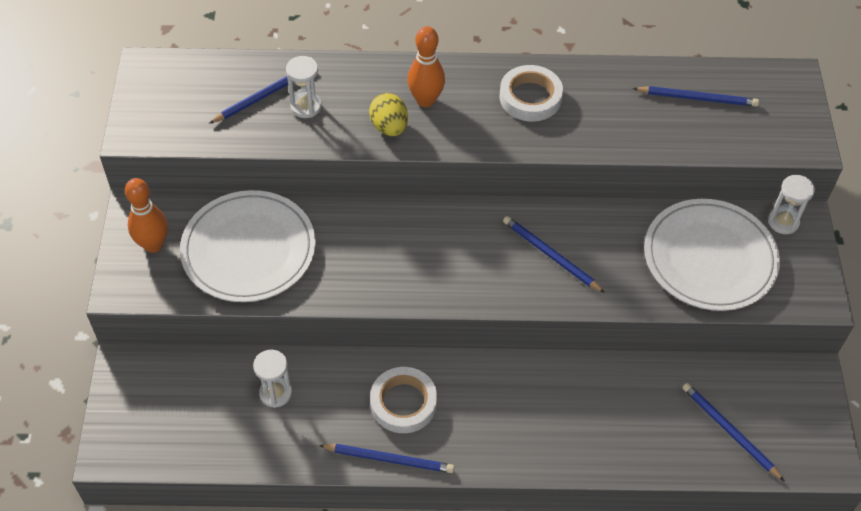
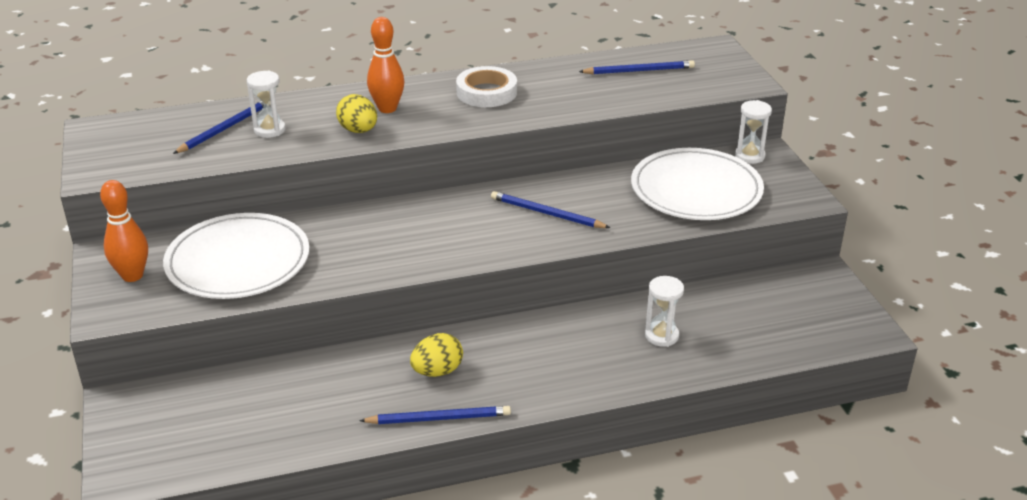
camera: 15 degrees left, 20 degrees down
(275, 393) = (297, 390): white hourglass -> white hourglass (661, 336)
(403, 403) = (437, 371): white tape -> yellow egg
(729, 431) = (769, 328): blue pencil -> none

